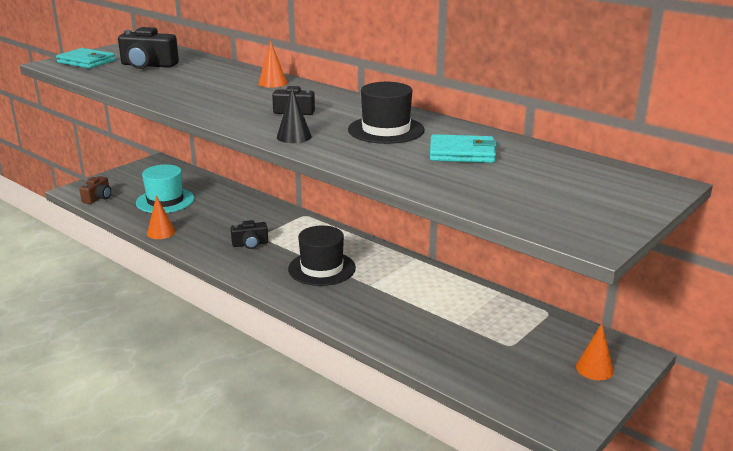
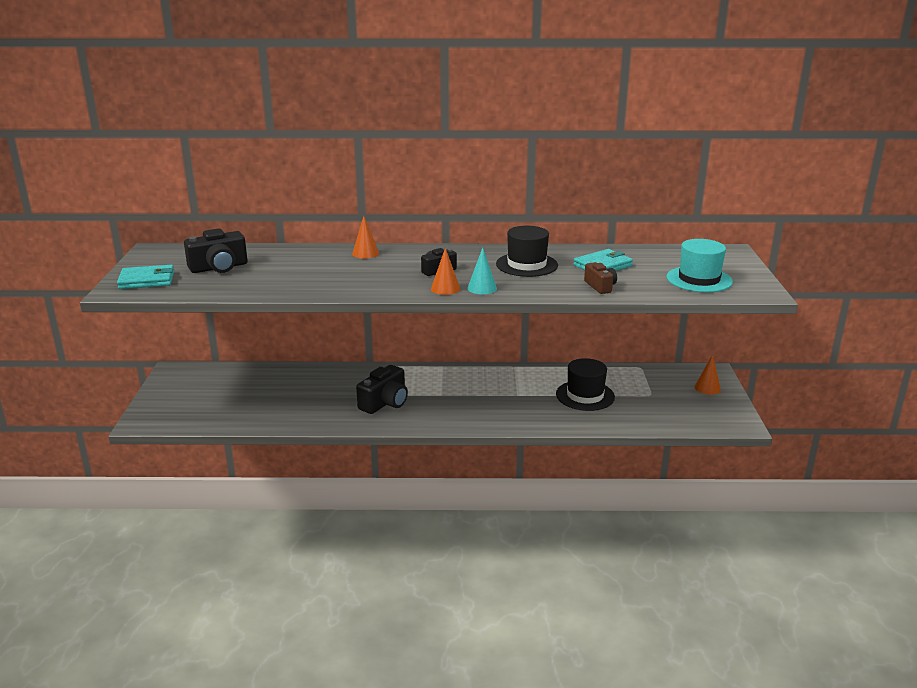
camera: 40 degrees left, 0 degrees up
(98, 198) = (179, 420): brown camera -> brown camera (600, 286)
(161, 232) = (296, 423): orange cone -> orange cone (445, 288)
(165, 201) = (249, 399): turquoise hat -> turquoise hat (699, 279)
(250, 244) = (385, 403): black camera -> black camera, size x1.63
(294, 137) = (482, 288): black cone -> turquoise cone
(322, 268) = (466, 398): black hat -> black hat (585, 395)

